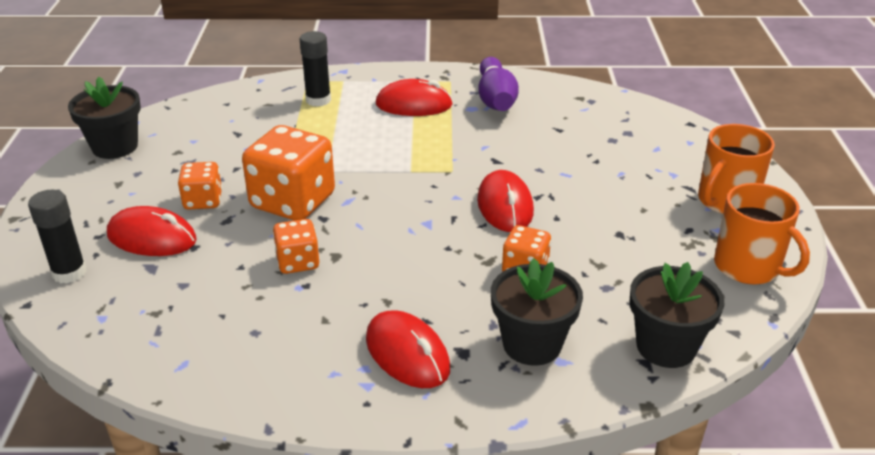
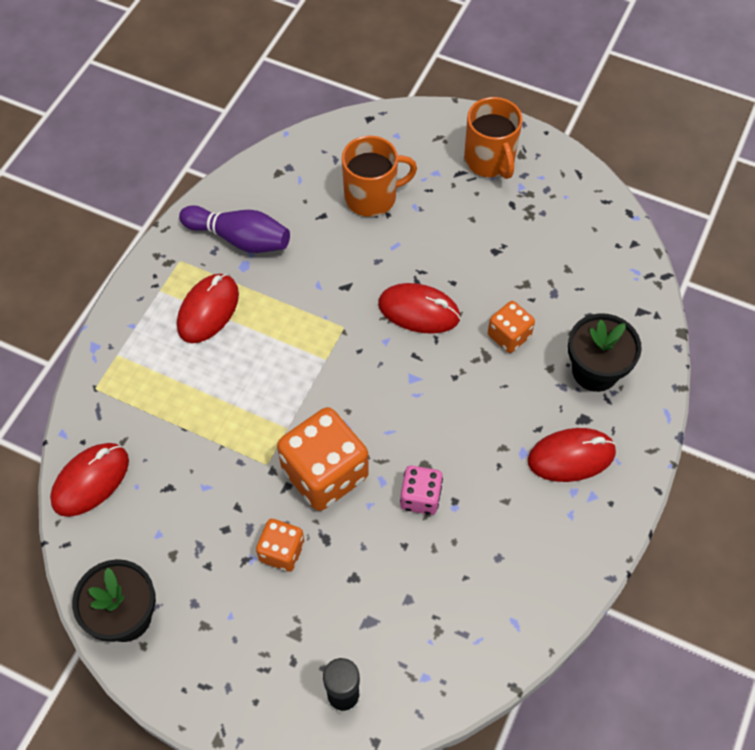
camera: 65 degrees left, 25 degrees up
(152, 238) = (322, 611): red mouse -> red mouse (90, 481)
(298, 262) = (420, 497): orange dice -> pink dice
(318, 100) = (145, 391): black glue stick -> none
(666, 346) = (631, 291): black flower pot -> none
(748, 267) = (572, 194): orange mug -> orange mug (372, 197)

